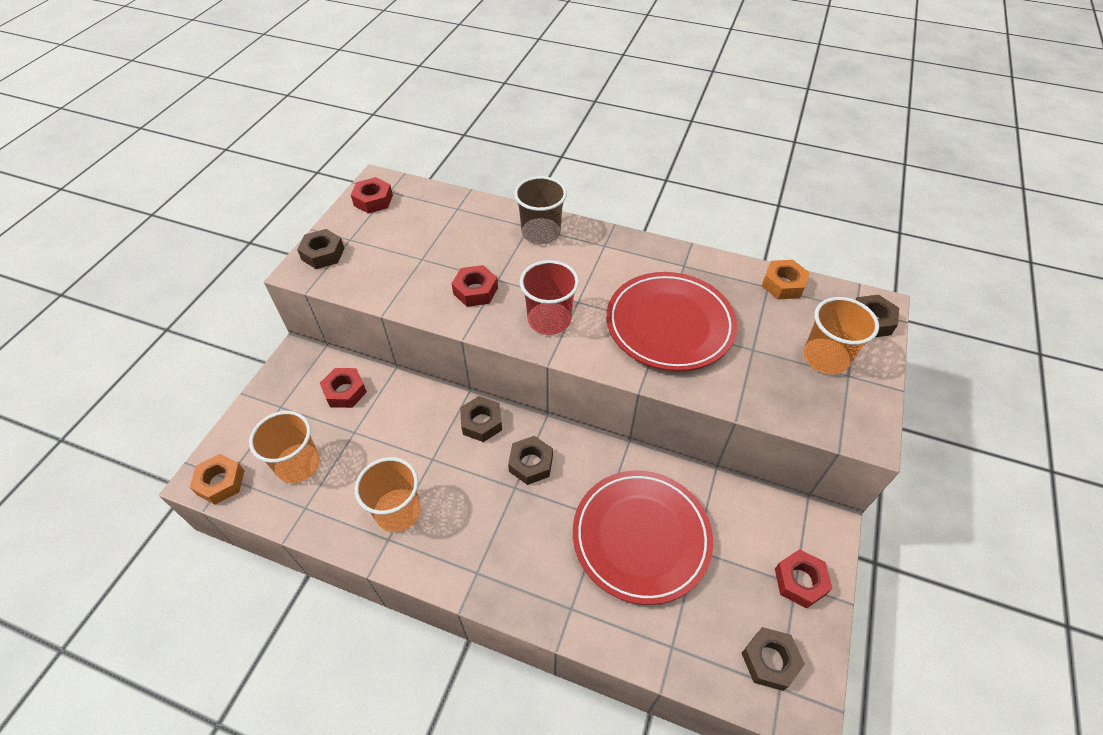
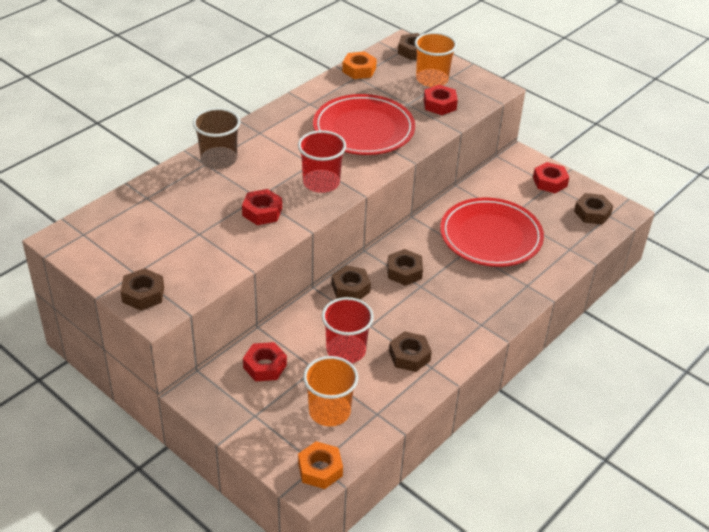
camera: 70 degrees left, 10 degrees down
(373, 200) = (88, 247): red nut -> red nut (439, 104)
(387, 450) = (346, 350): none -> red cup
(398, 511) = (409, 356): orange cup -> brown nut

